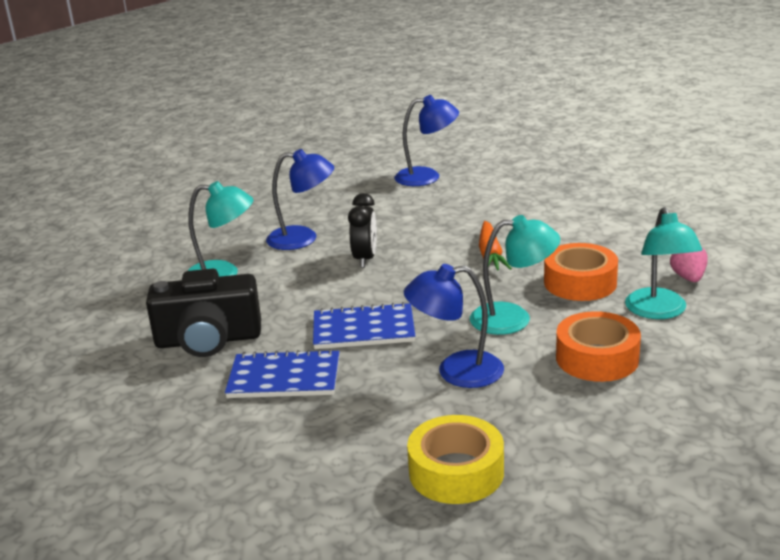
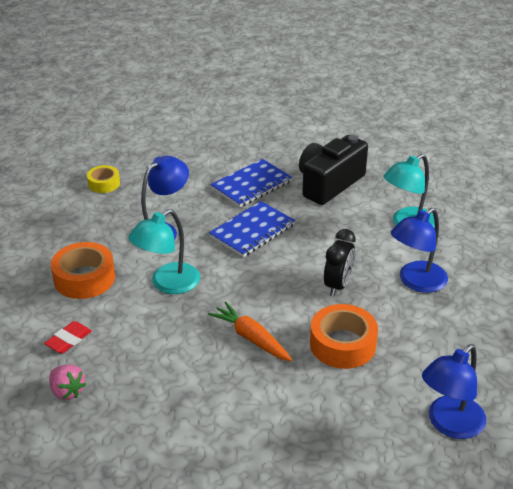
camera: 135 degrees right, 10 degrees up
(365, 259) = (338, 285): black clock -> black clock turned 120 degrees counterclockwise
(456, 472) = (104, 184): yellow tape -> yellow tape, size x0.60
(580, 283) = (151, 341): orange tape -> orange tape (342, 344)
(659, 311) = (68, 340): turquoise lamp -> red eraser

